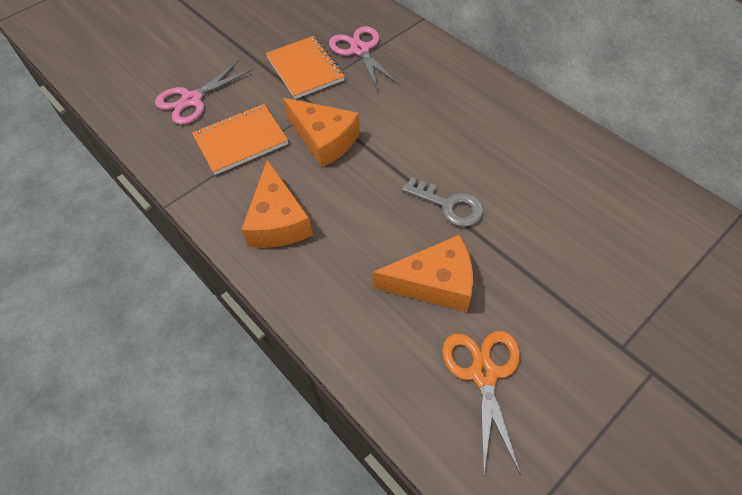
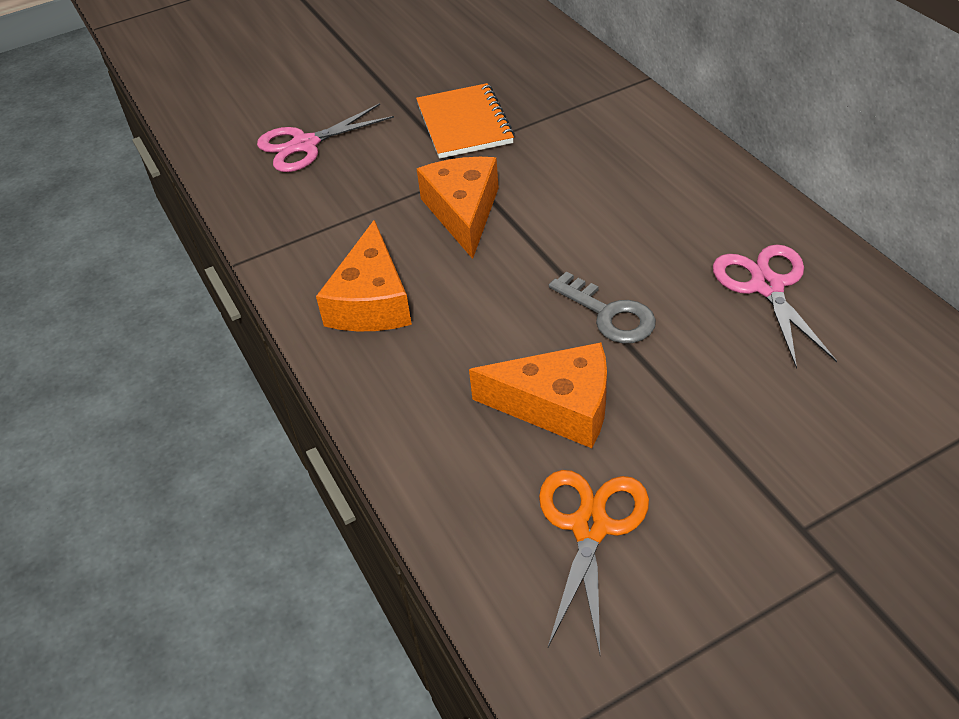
camera: 15 degrees right, 10 degrees down
(241, 141) = (353, 200): orange notebook -> none
(324, 139) = (463, 212): orange cheese -> orange cheese turned 150 degrees counterclockwise
(360, 50) = (547, 108): pink scissors -> pink scissors (767, 286)

